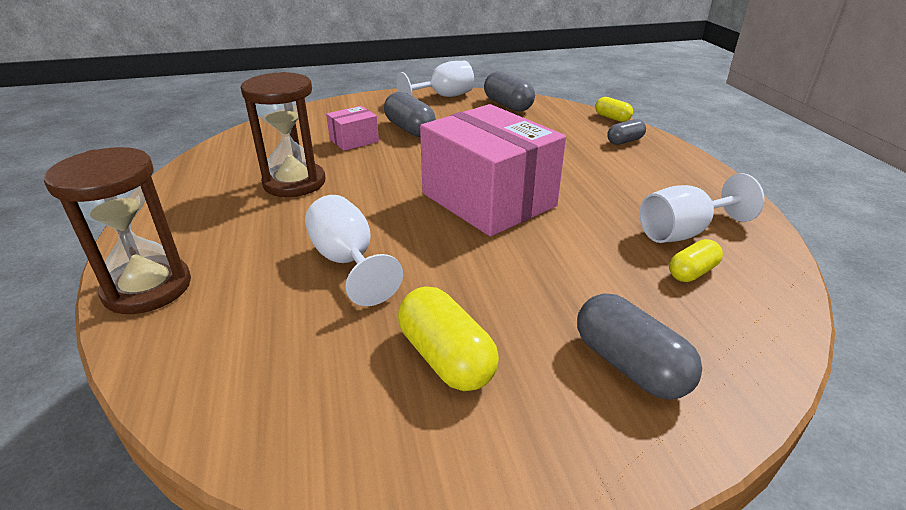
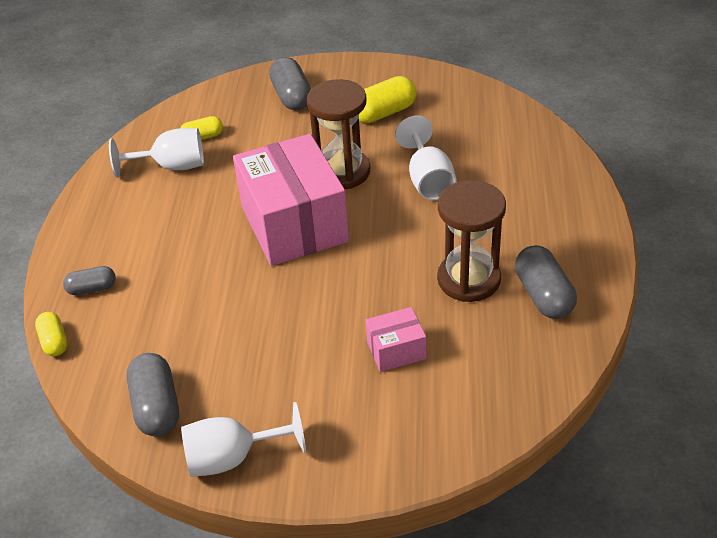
camera: 160 degrees left, 10 degrees up
(147, 288) = (568, 180): brown hourglass -> brown hourglass (342, 172)
(410, 129) = (320, 365): grey capsule -> grey capsule (543, 295)
(446, 358) = (384, 113): yellow capsule -> yellow capsule turned 75 degrees clockwise

